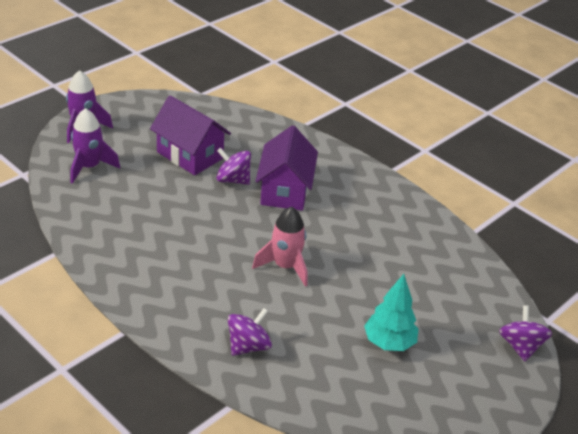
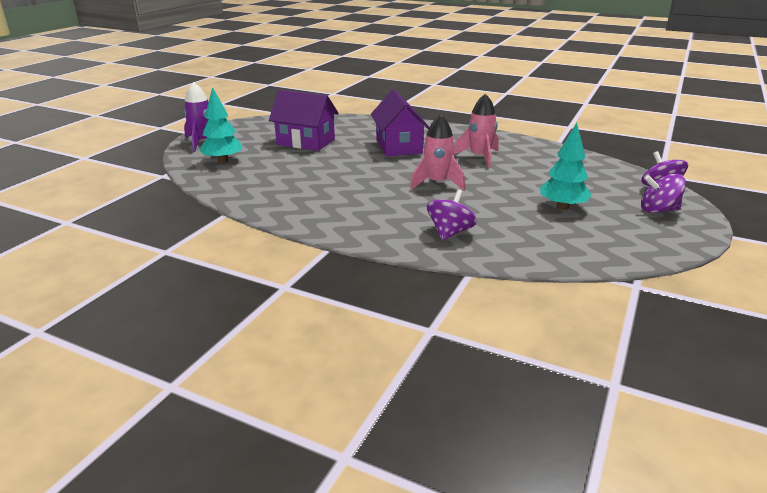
camera: 15 degrees left, 10 degrees down
(89, 167) = (223, 161): purple rocket -> turquoise tree
(233, 180) = (352, 148): purple spinning top -> purple spinning top (658, 210)
(361, 235) = (479, 157): none -> pink rocket

